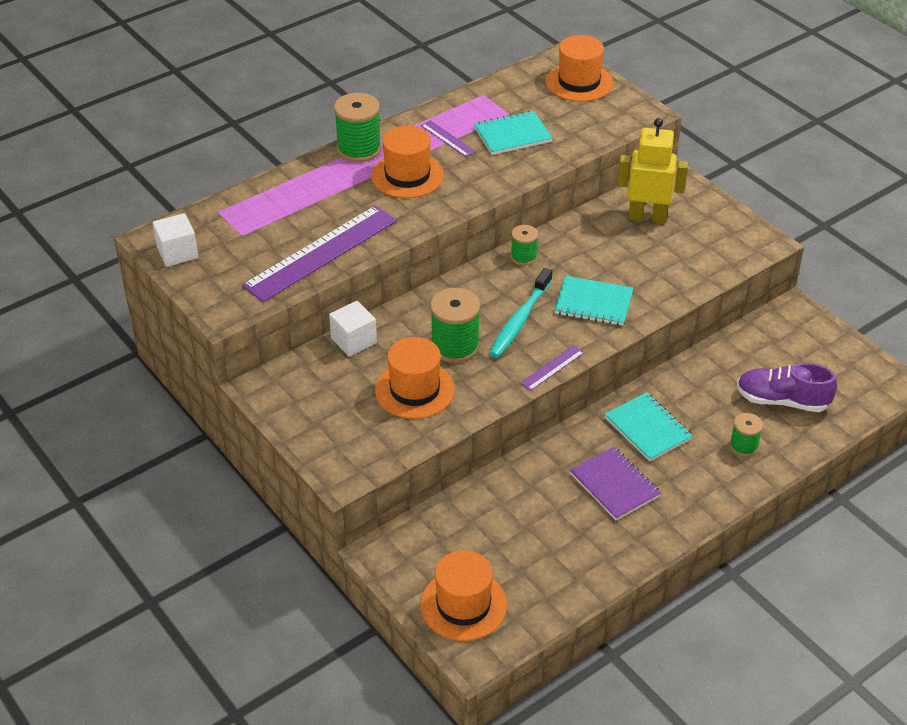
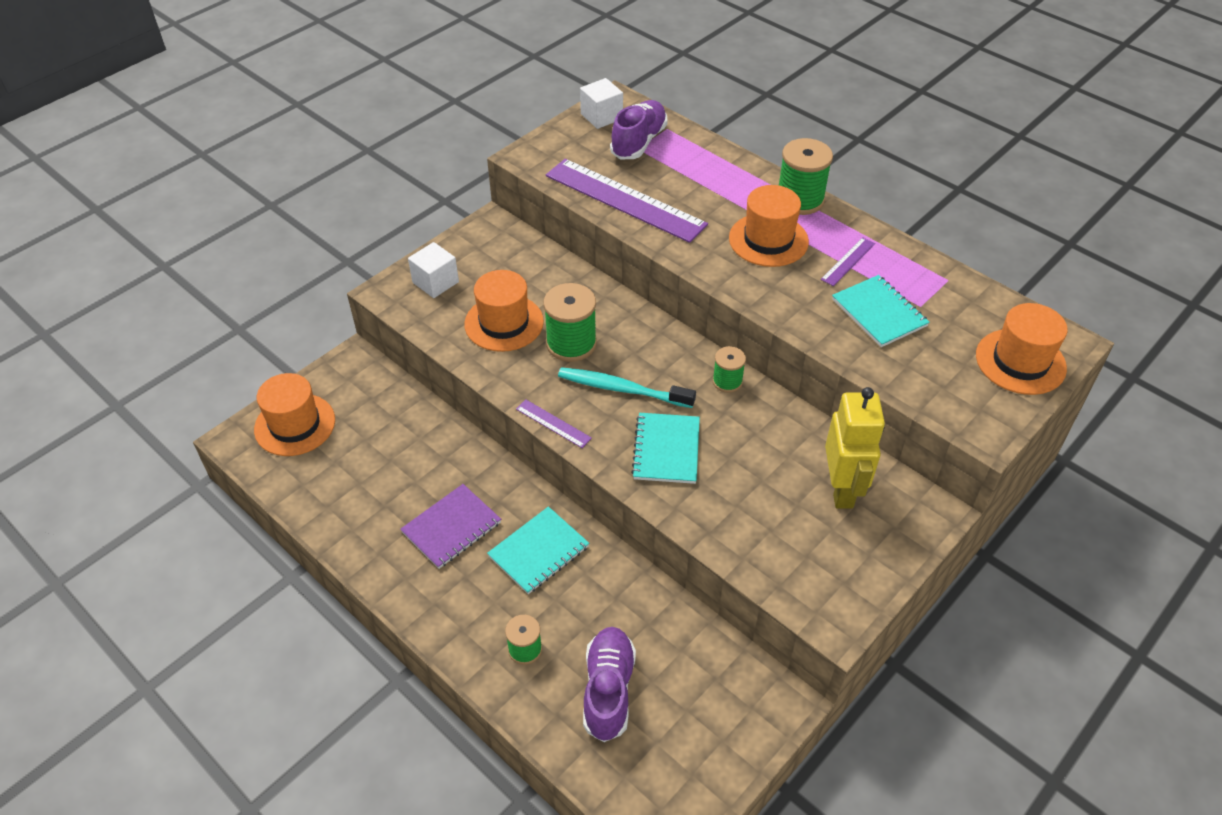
camera: 80 degrees right, 5 degrees up
(233, 232) = (638, 142): none -> purple shoe
(353, 340) = (564, 272): white cube -> white cube (435, 282)

